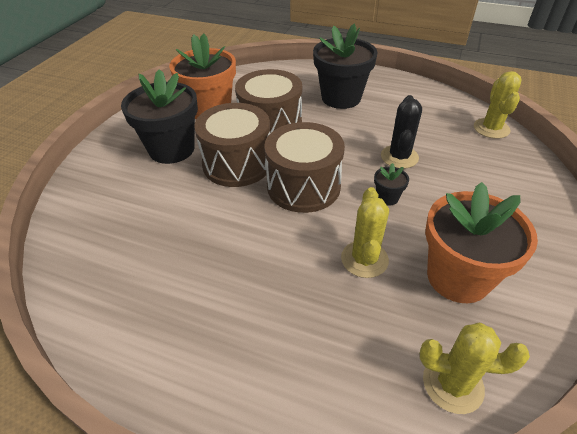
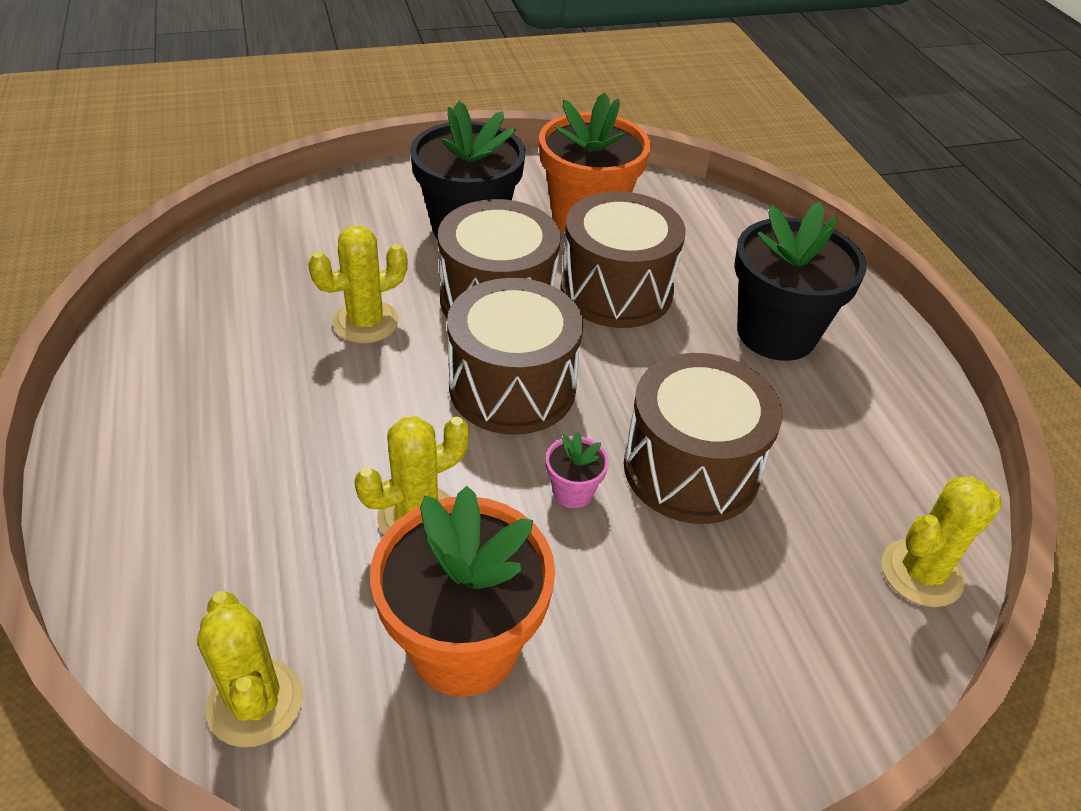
camera: 50 degrees right, 0 degrees up
(202, 218) = (366, 322): none -> yellow cactus
(387, 198) = (573, 492): black flower pot -> pink flower pot
(399, 157) = (691, 468): black cactus -> brown drum

